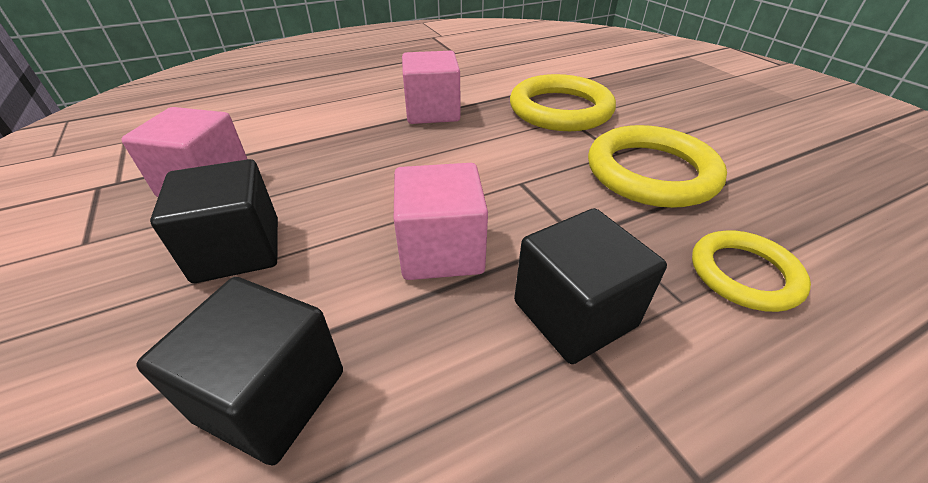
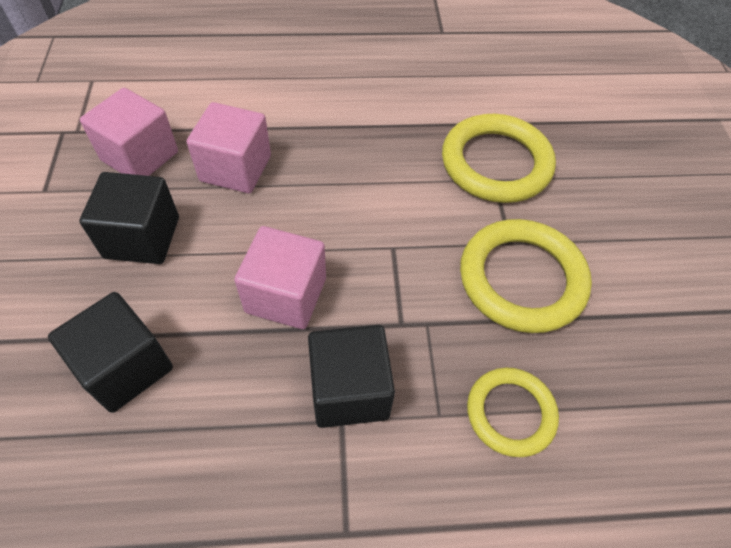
camera: 20 degrees right, 15 degrees up
(432, 112) = (366, 125): pink cube -> pink cube (235, 168)

